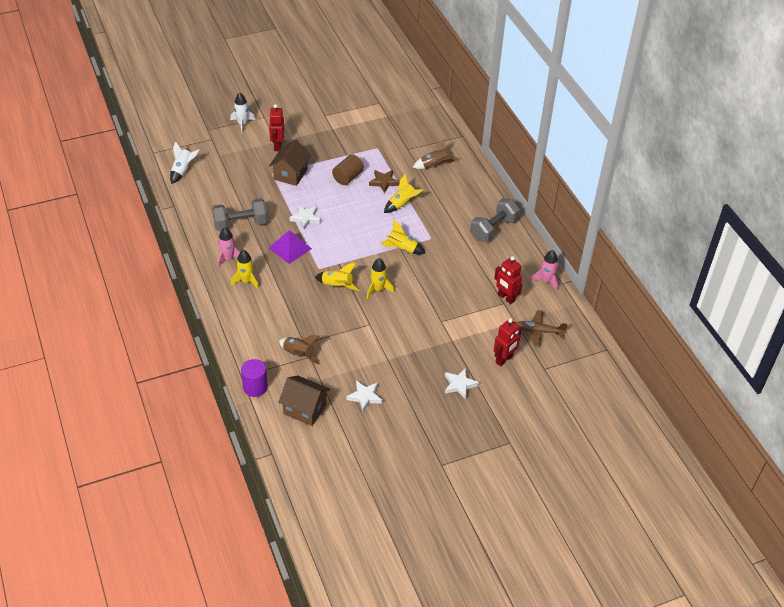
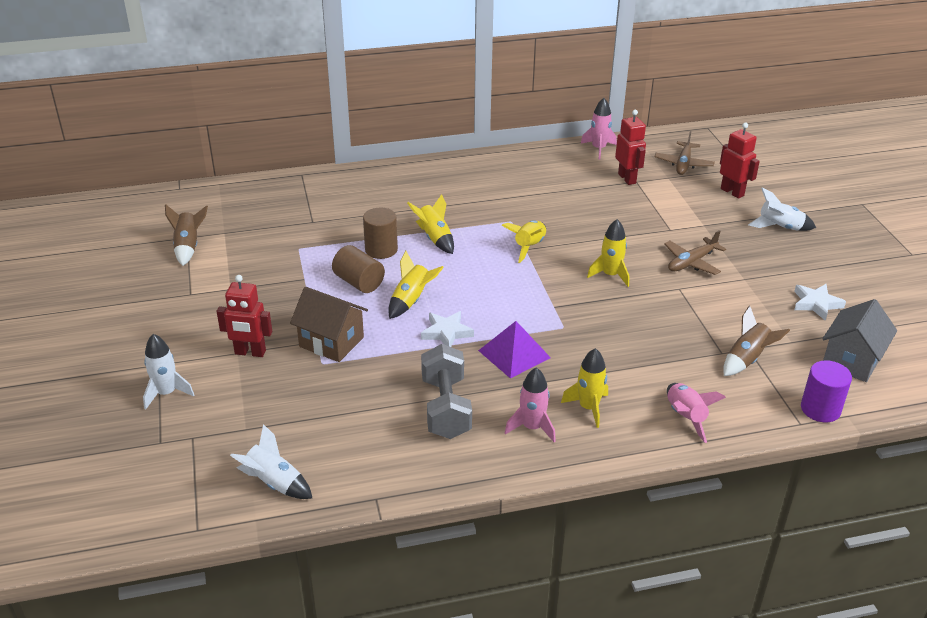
camera: 80 degrees left, 10 degrees down
(242, 323) = (685, 417): none -> pink rocket
(305, 409) = (852, 360): brown house -> grey house
(337, 286) = (602, 312): yellow rocket -> yellow rocket (411, 300)
(384, 182) = (381, 249): brown star -> brown cylinder
(401, 331) = (691, 262): none -> brown plane
(434, 166) = (359, 203): brown rocket -> brown rocket (188, 247)
(459, 385) = (779, 227): white star -> white rocket
(493, 229) = (501, 172): grey dumbbell -> none
(506, 298) = (627, 178): red robot -> red robot turned 75 degrees counterclockwise

